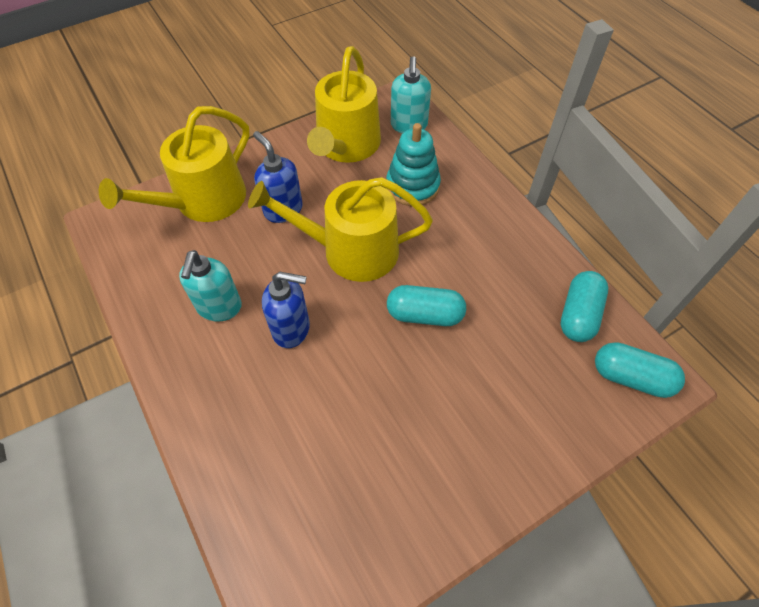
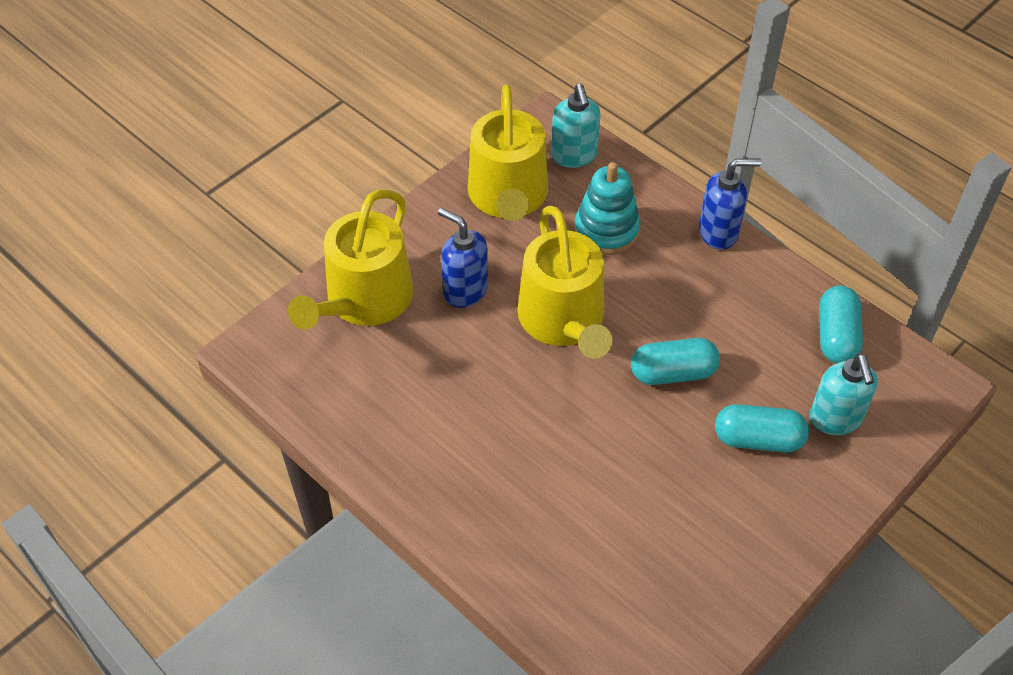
camera: 15 degrees left, 5 degrees down
(219, 307) = (441, 417): turquoise soap dispenser -> turquoise soap dispenser (835, 419)
(291, 329) = (533, 421): blue soap dispenser -> blue soap dispenser (719, 232)
(351, 250) = (564, 321): yellow watering can -> yellow watering can turned 90 degrees counterclockwise
(631, 377) = (907, 388): turquoise capsule -> turquoise capsule (758, 439)

